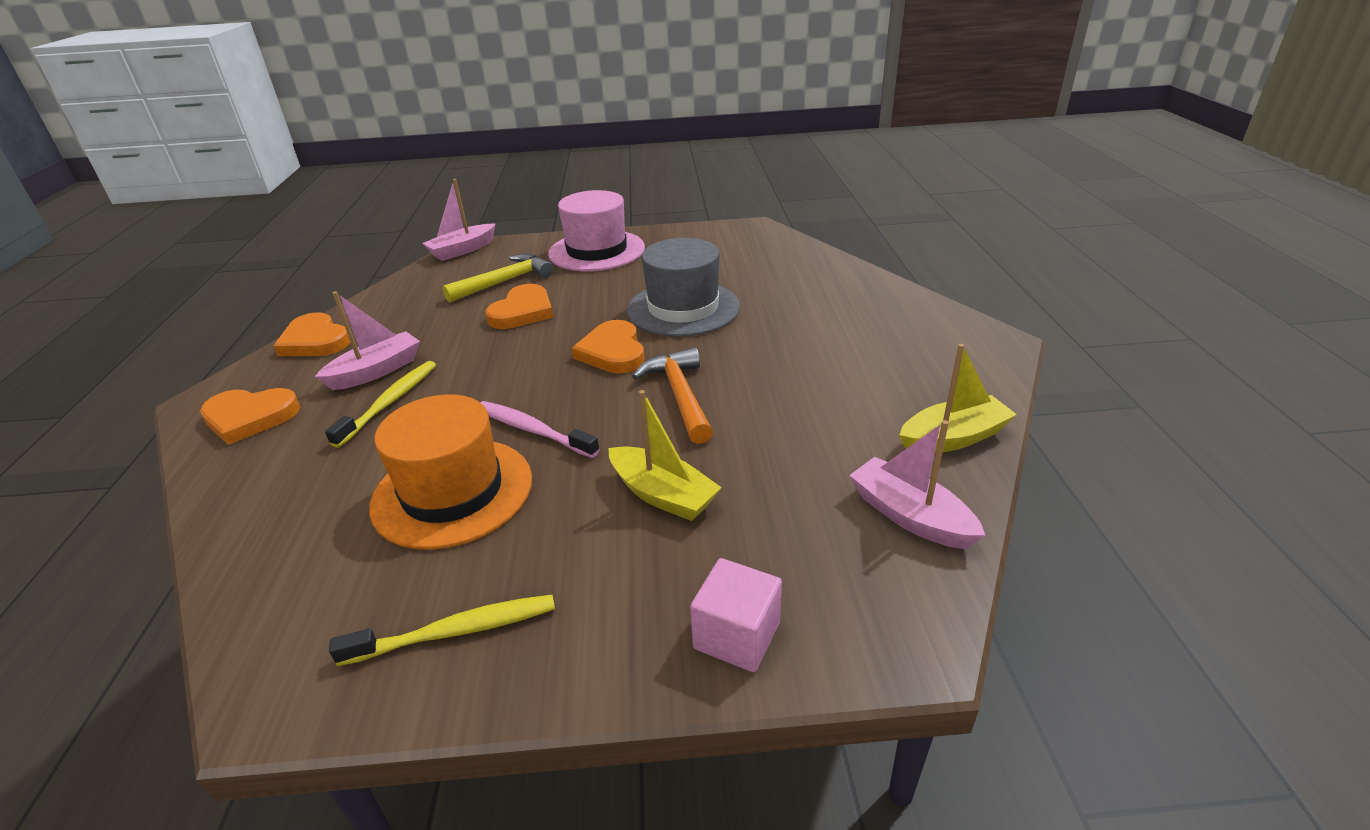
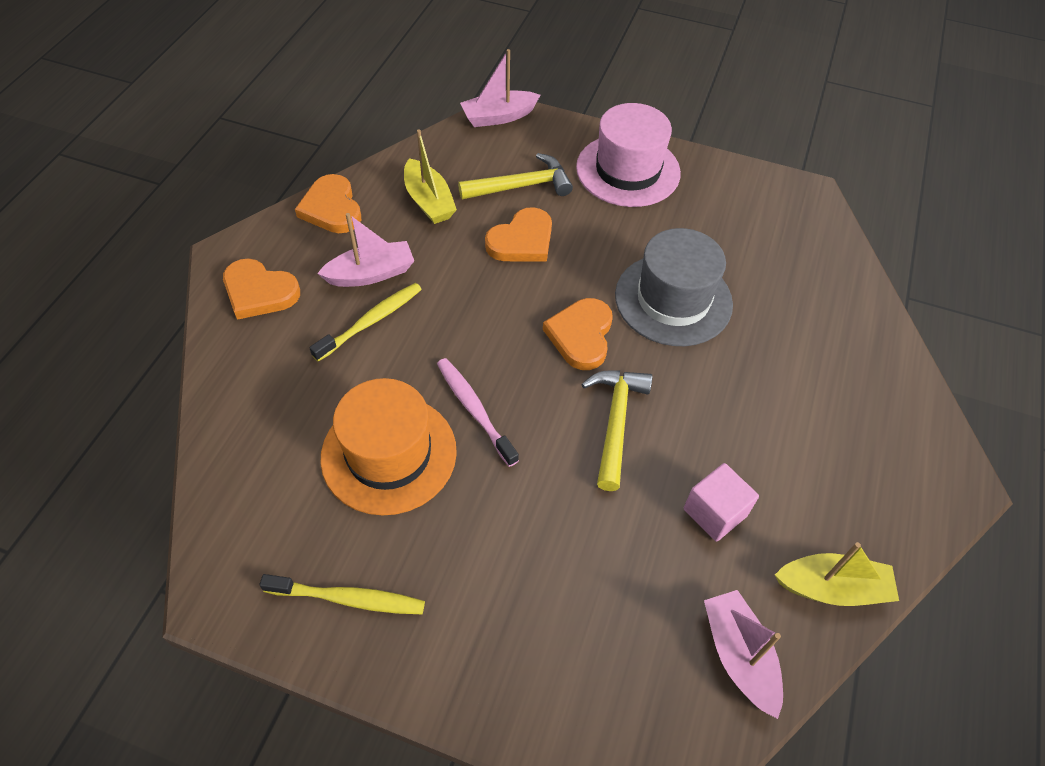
camera: 20 degrees right, 20 degrees up
(663, 495) = (549, 535): yellow boat -> yellow boat (429, 201)
(680, 395) = (615, 422): orange hammer -> yellow hammer
(737, 635) = (541, 702): pink cube -> pink cube (715, 512)

